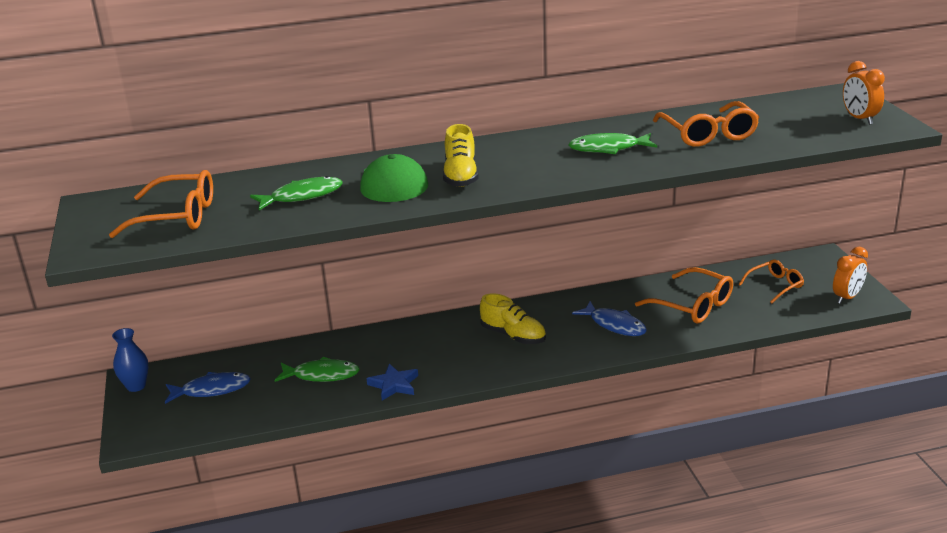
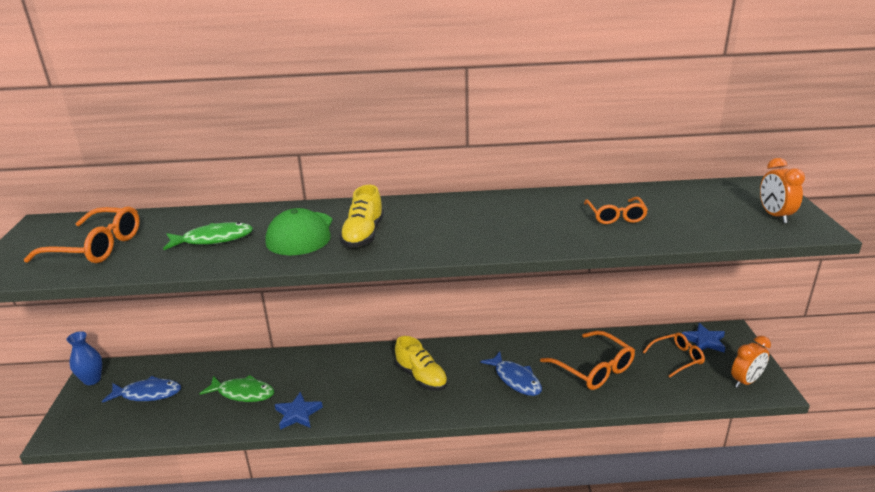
camera: 10 degrees right, 0 degrees up
(608, 148) = (513, 221): green fish -> none
(708, 134) = (615, 216): orange glasses -> orange glasses, size x0.64
(799, 267) = (704, 341): none -> blue star

